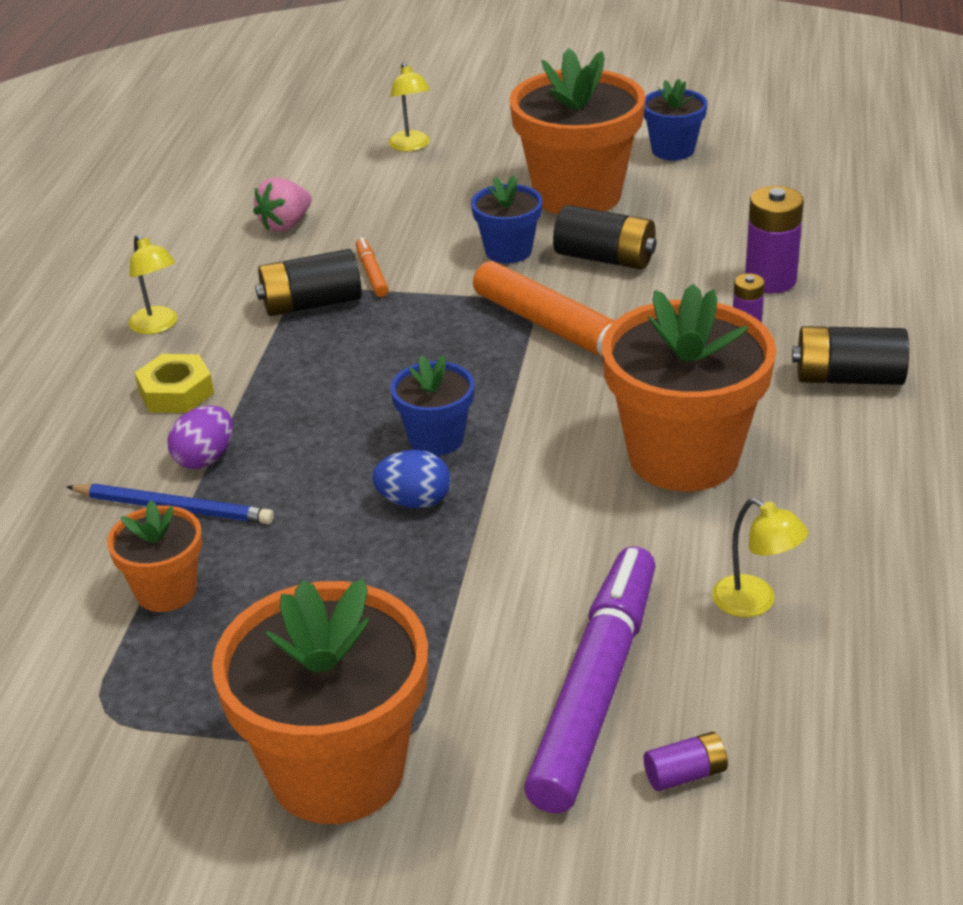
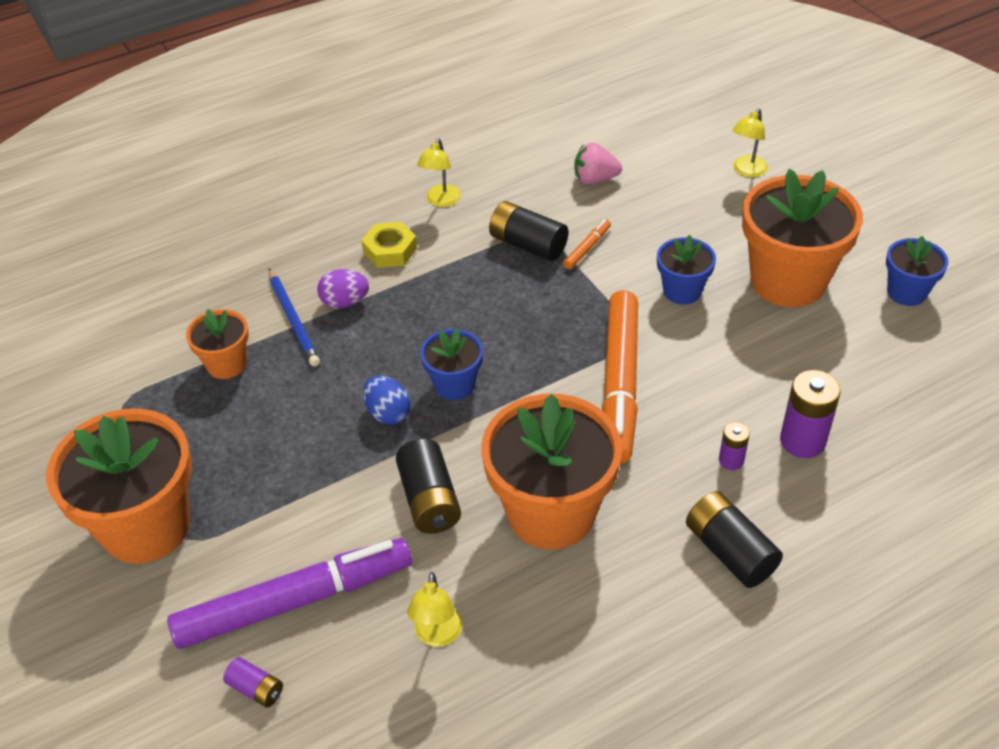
camera: 50 degrees right, 10 degrees up
(605, 258) = (728, 341): black battery -> black battery (429, 500)

